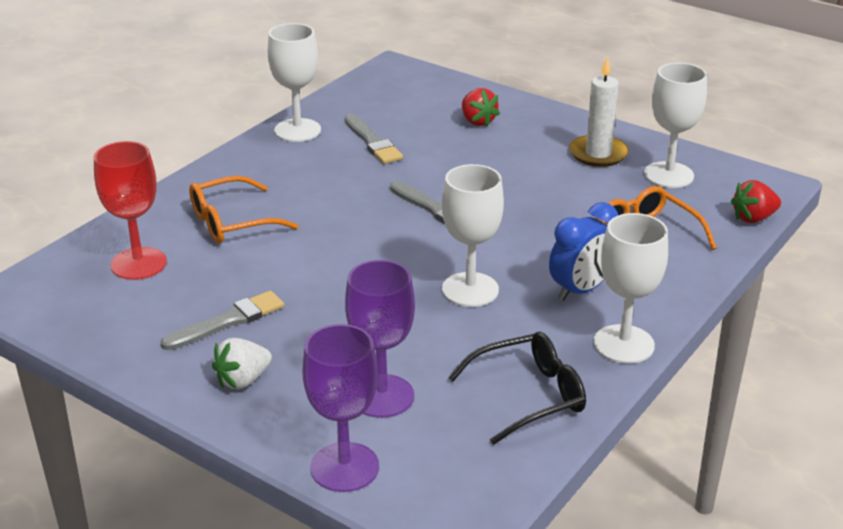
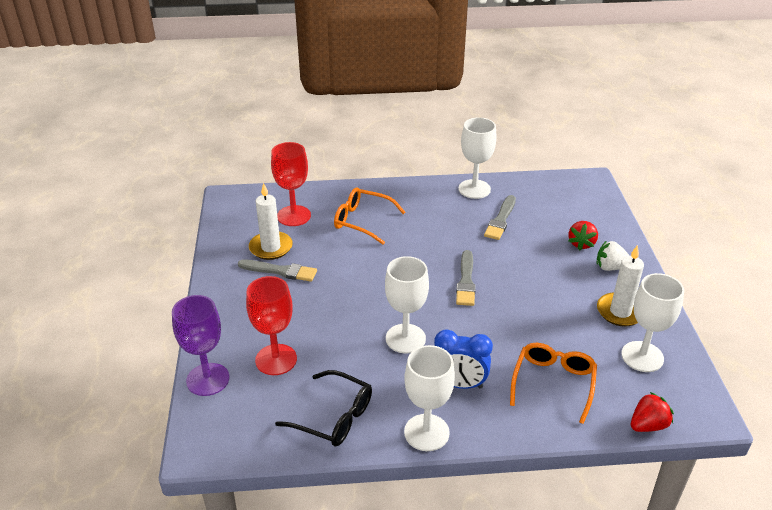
camera: 50 degrees right, 5 degrees up
(171, 308) = (271, 247): none -> white candle
(243, 380) = (240, 304): white strawberry -> white strawberry (610, 267)
(382, 396) = (276, 359): purple goblet -> red goblet
(753, 218) = (648, 425): red strawberry -> red strawberry turned 120 degrees clockwise

